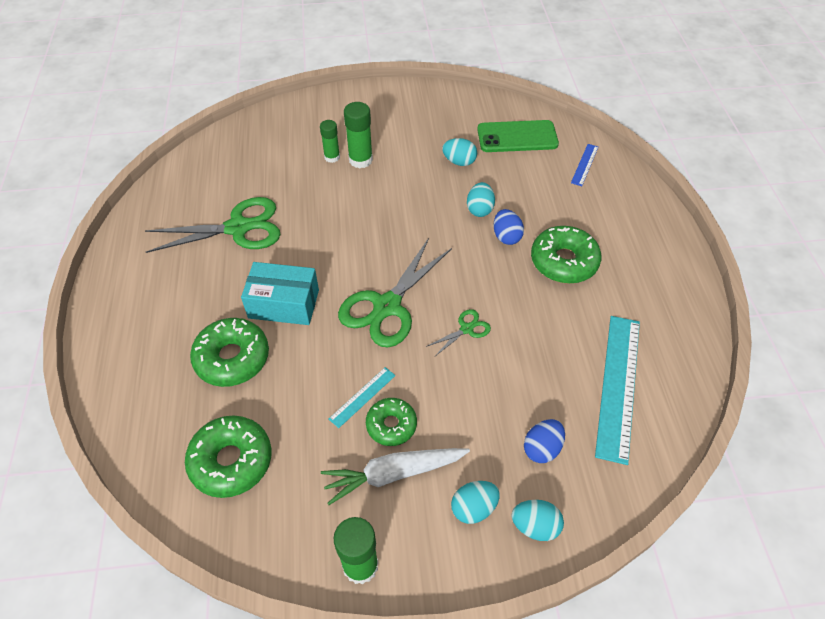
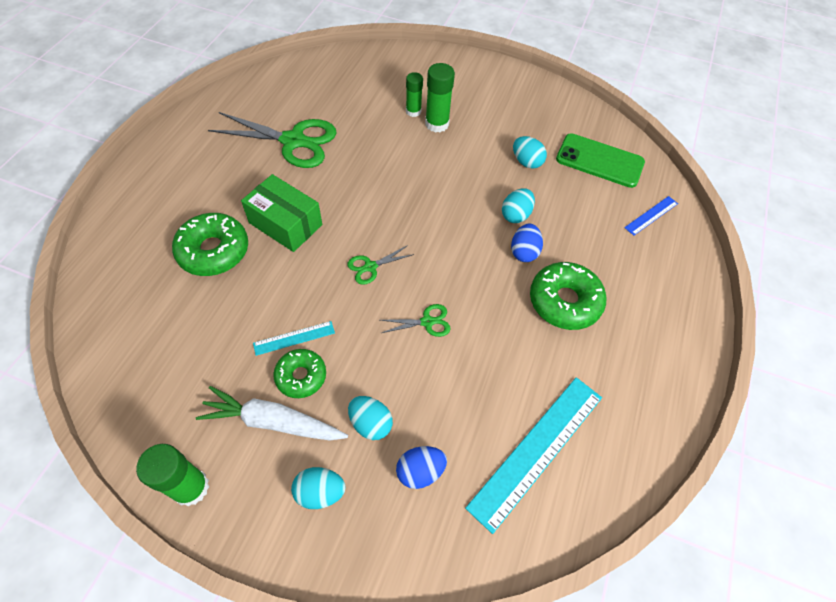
camera: 25 degrees right, 5 degrees up
(231, 461) = (154, 338): green donut -> none
(284, 304) = (285, 223): turquoise box -> green box
(387, 306) = (370, 267): green scissors -> green scissors, size x0.46
(535, 526) = (363, 541): turquoise egg -> turquoise egg (370, 423)

